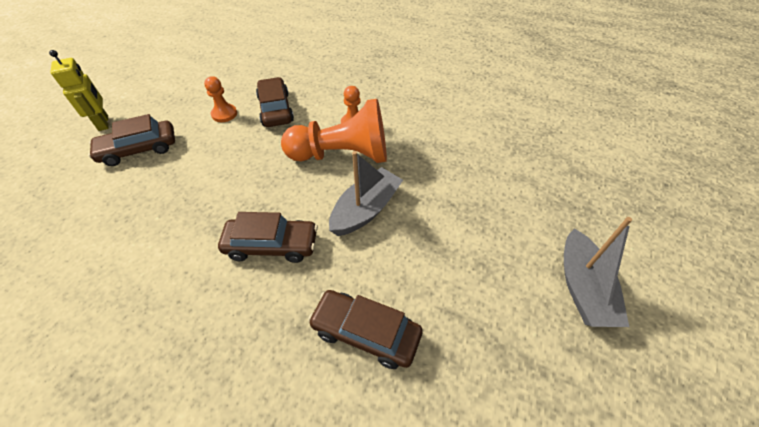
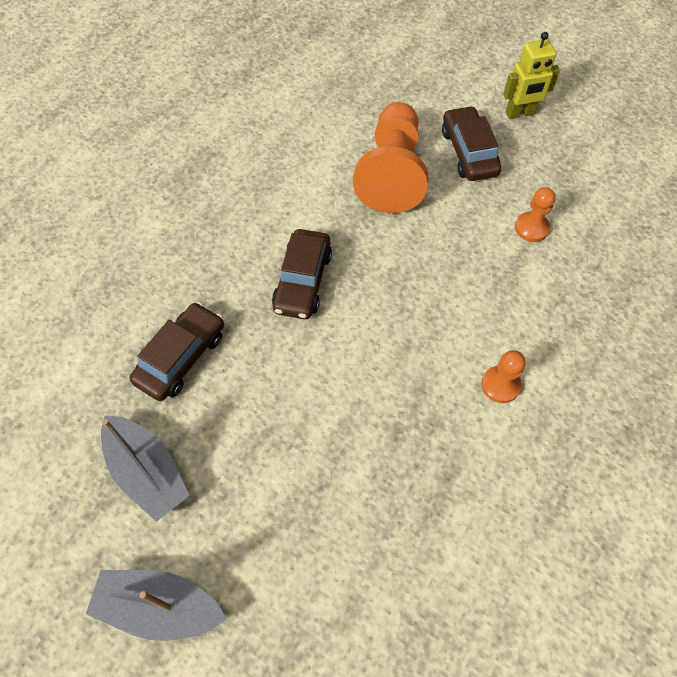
camera: 100 degrees right, 10 degrees up
(276, 109) = (539, 287): brown car -> none
(342, 155) = (433, 363): orange pawn -> orange pawn (392, 173)
(366, 210) = (332, 379): grey boat -> grey boat (147, 472)

